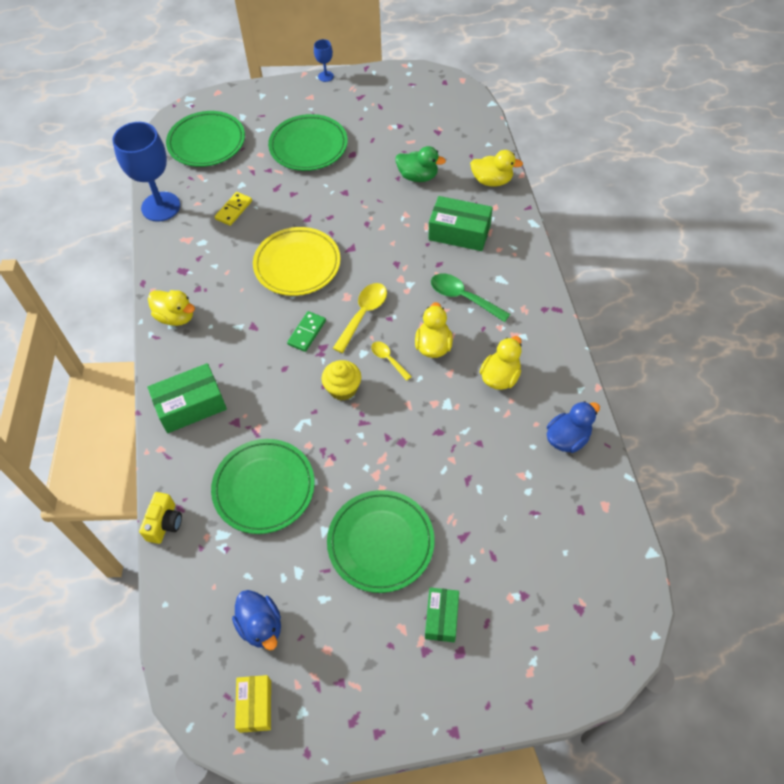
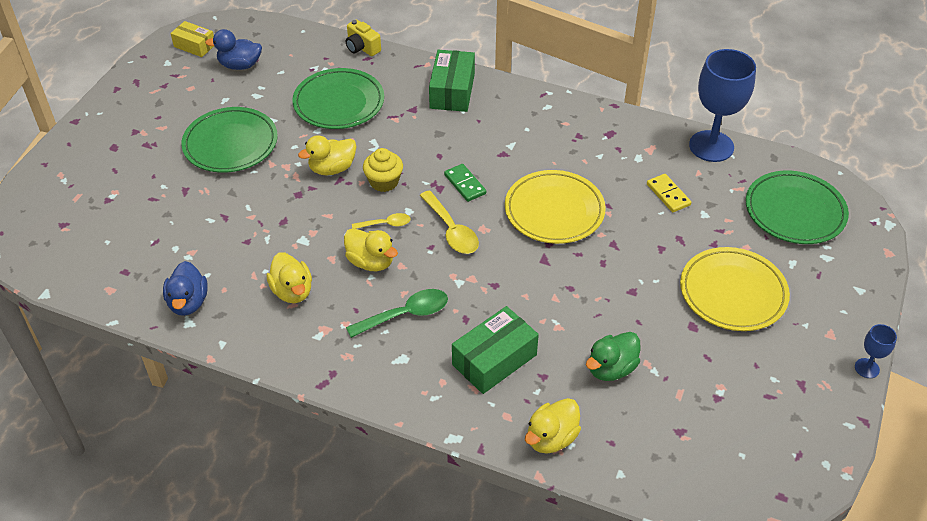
camera: 120 degrees right, 10 degrees down
(176, 317) = (555, 112): yellow duck -> yellow duck (332, 168)
(308, 146) = (733, 293): green plate -> yellow plate
(441, 618) = (145, 149): green box -> none

